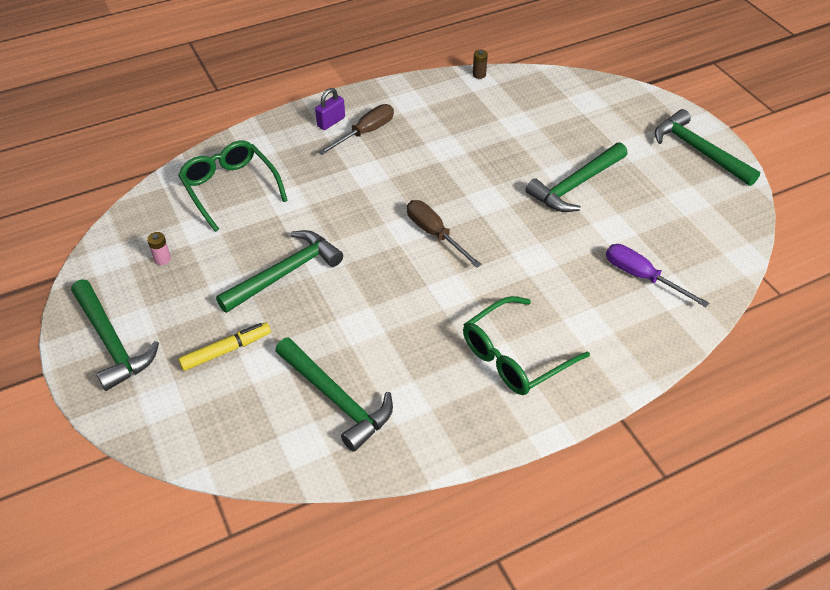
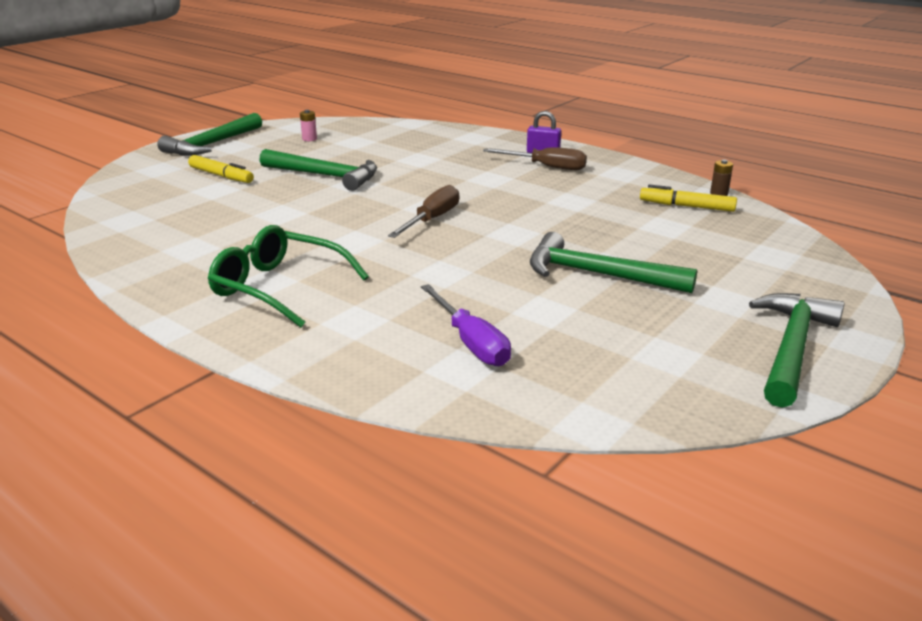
camera: 65 degrees right, 20 degrees down
(230, 189) = (411, 140): green glasses -> none
(336, 399) = (183, 221): green hammer -> none
(492, 99) = (686, 206): none -> yellow marker
(641, 277) = (471, 342): purple screwdriver -> purple screwdriver turned 135 degrees clockwise

